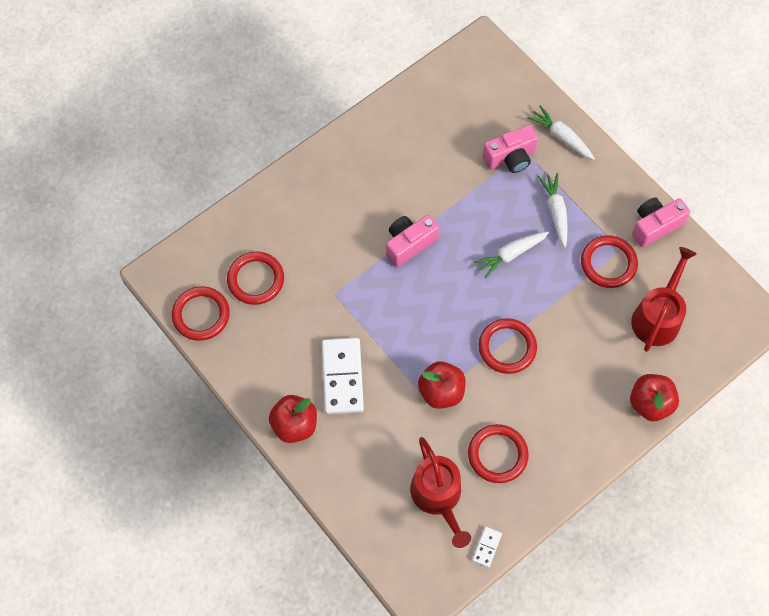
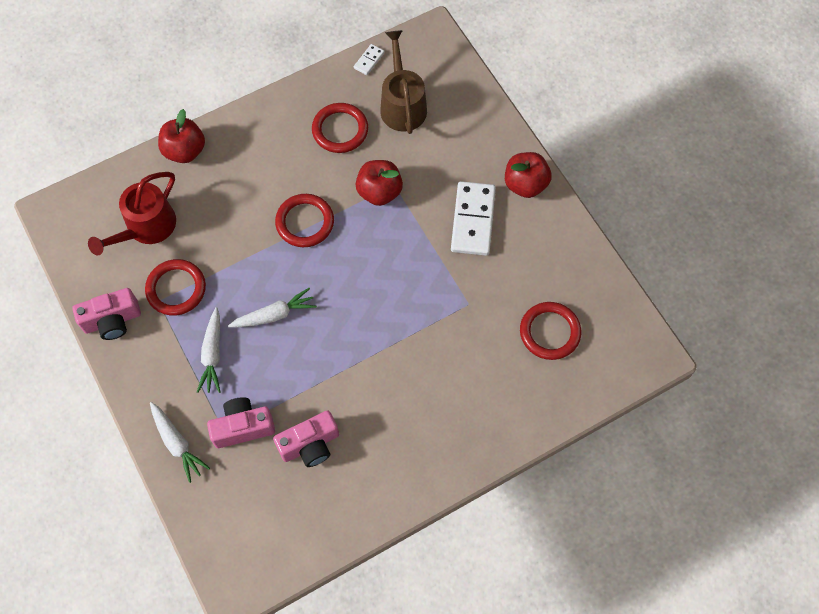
camera: 170 degrees left, 0 degrees up
(201, 315) = (610, 304): red ring -> none
(409, 244) = (379, 344): pink camera -> pink camera (310, 445)
(438, 496) = (402, 105): red watering can -> brown watering can

